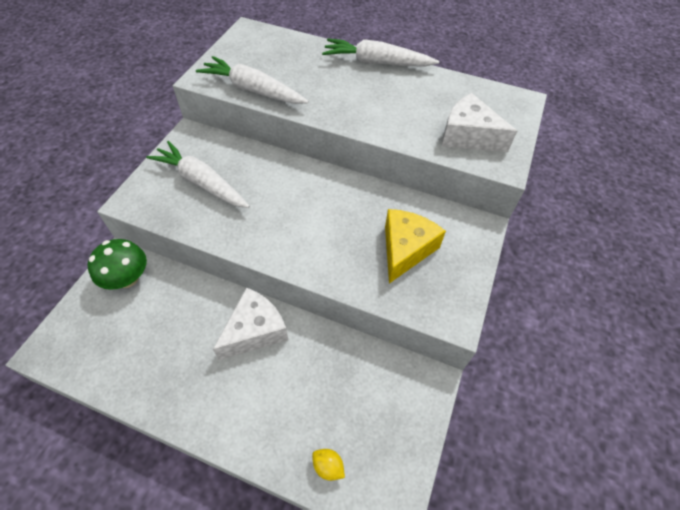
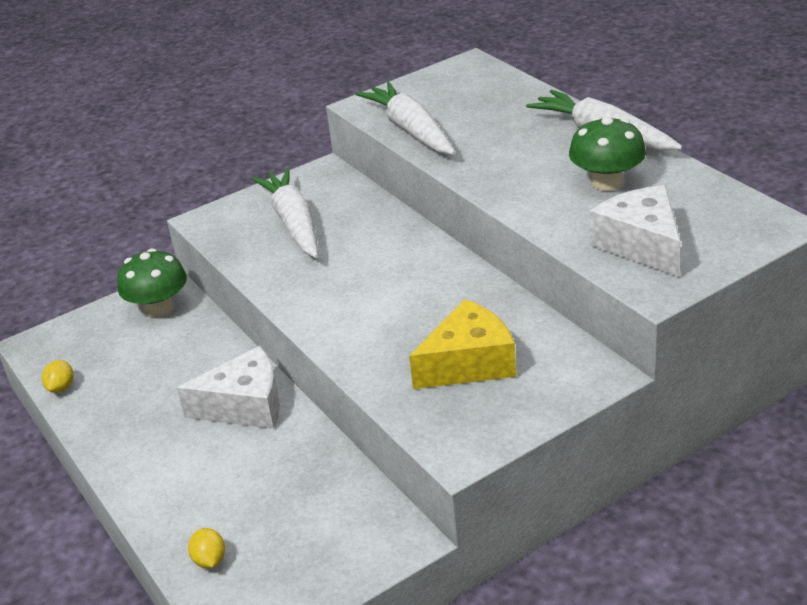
camera: 40 degrees right, 20 degrees down
(99, 379) = (61, 387): none -> yellow lemon
(410, 97) = (607, 182): none -> green mushroom

